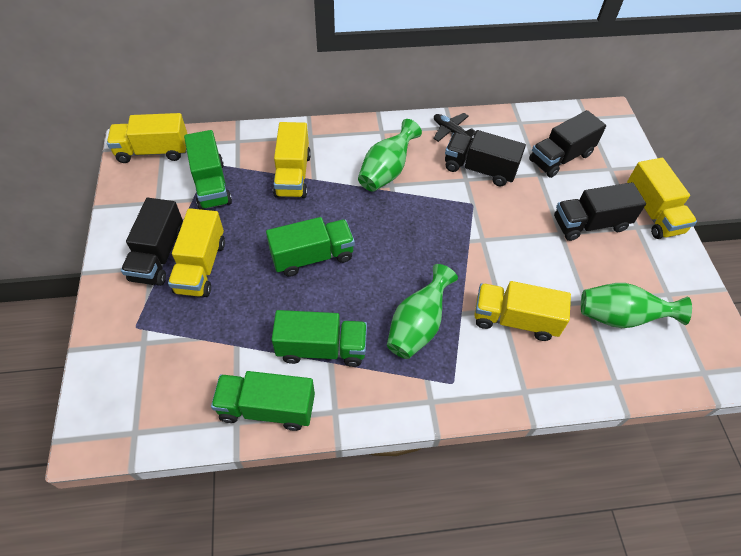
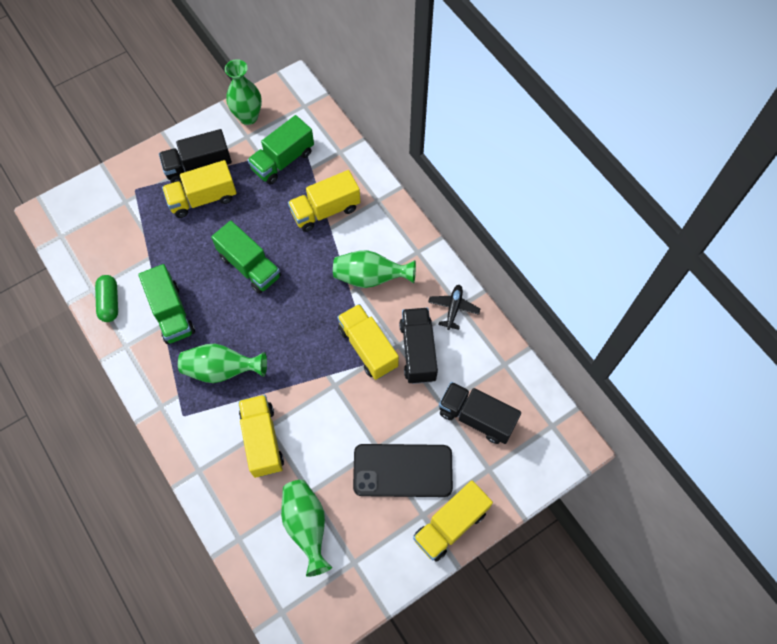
camera: 65 degrees right, 10 degrees up
(135, 192) = (248, 117): none -> green vase
(153, 151) = (294, 103): yellow truck -> yellow truck (367, 348)
(267, 408) = (110, 302): green truck -> green capsule
(590, 224) = (402, 470): black truck -> black phone

